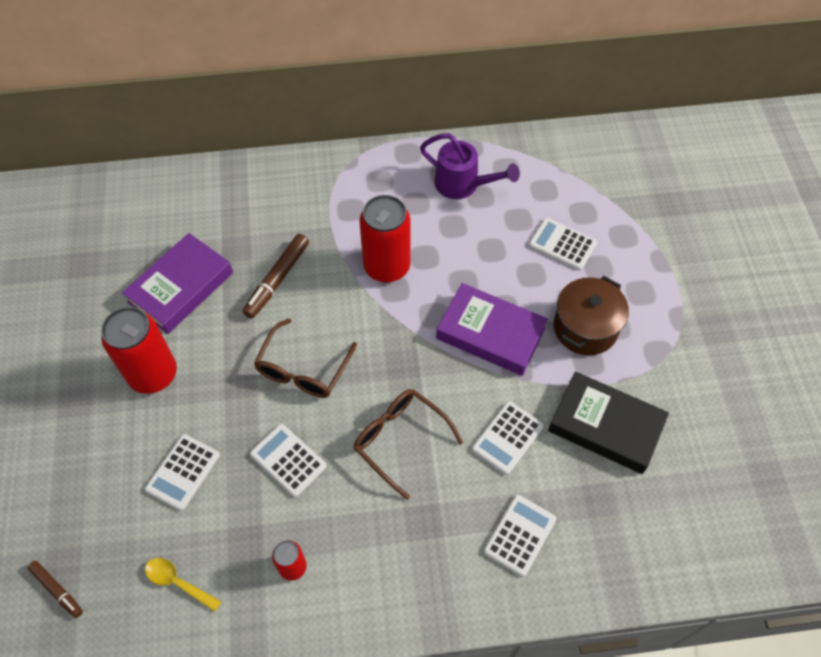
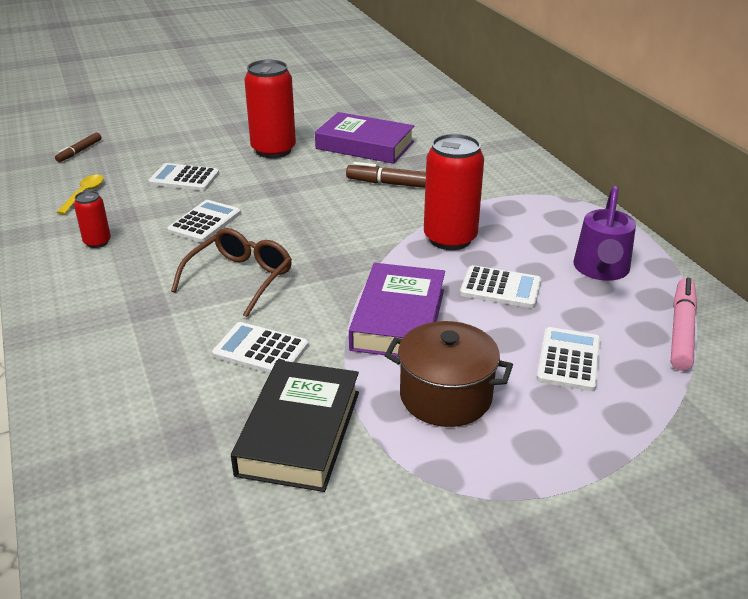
camera: 75 degrees right, 25 degrees down
(303, 368) = (305, 213): brown glasses -> none
(520, 535) = (136, 376): white calculator -> white calculator (500, 288)
(545, 170) = (681, 330): none -> pink marker

